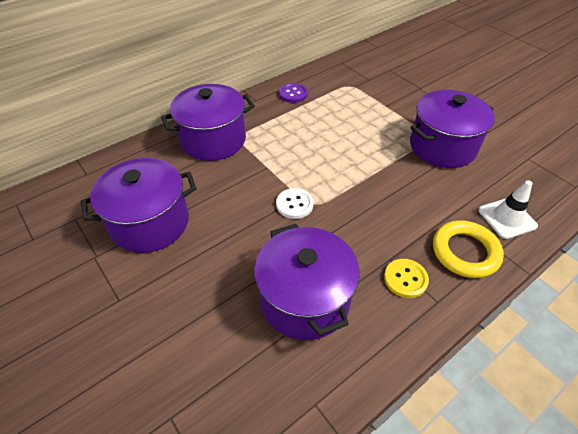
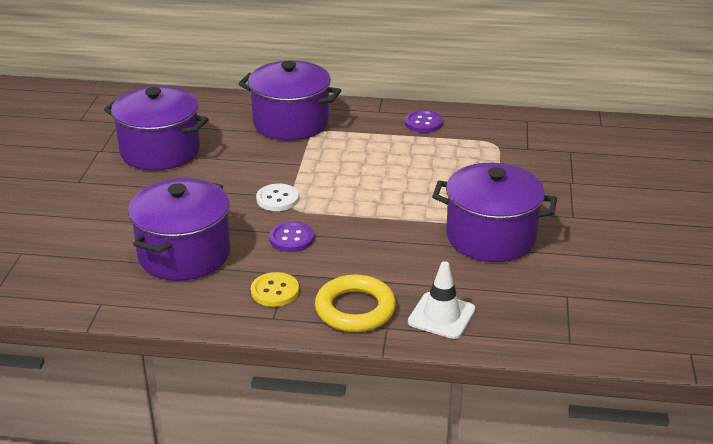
camera: 45 degrees right, 15 degrees down
(350, 228) = (291, 238): none -> purple button

